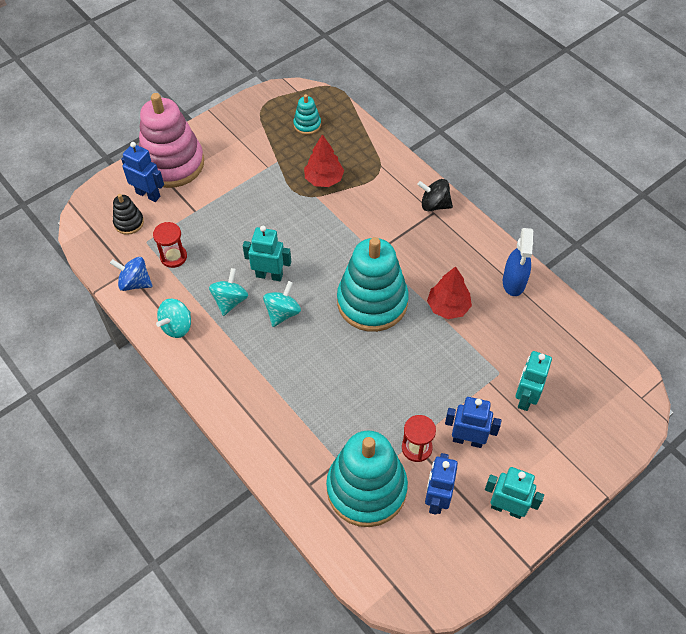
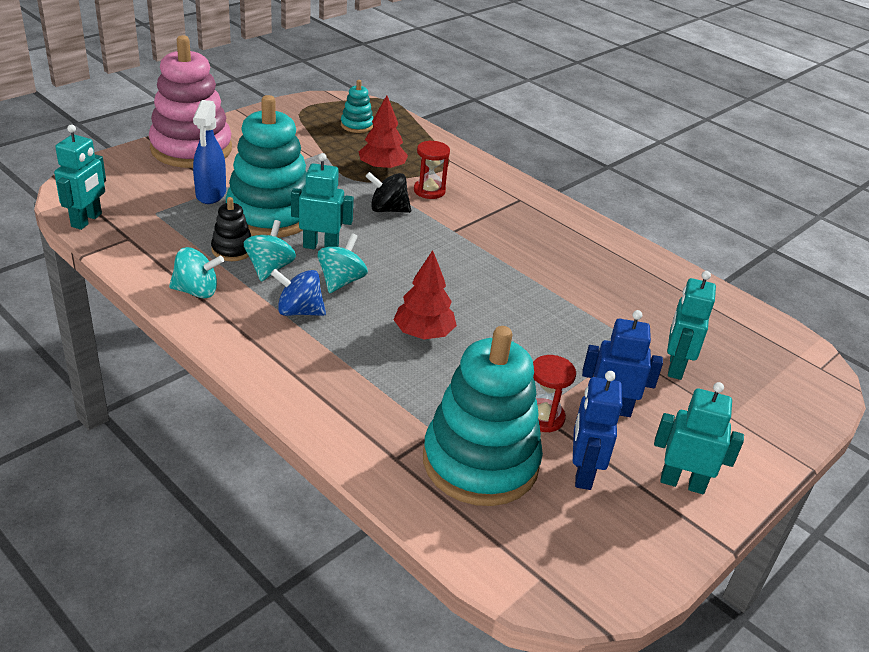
camera: 10 degrees left, 20 degrees down
(96, 252) = (87, 220): none -> turquoise robot
(129, 223) = (133, 195): black stacking toy -> black stacking toy (232, 250)
(135, 283) = (139, 249): blue spinning top -> blue spinning top (299, 311)
(148, 194) = (159, 172): blue robot -> none
(173, 257) = (192, 227): red hourglass -> red hourglass (429, 191)
(177, 326) = (197, 291): turquoise spinning top -> turquoise spinning top turned 120 degrees counterclockwise
(372, 302) = (458, 274): turquoise stacking toy -> turquoise stacking toy (270, 215)
(434, 205) = (519, 193): black spinning top -> black spinning top (388, 209)
(448, 307) = (555, 280): red tree -> red tree (423, 333)
(514, 283) = (631, 261): blue spray bottle -> blue spray bottle (211, 194)

